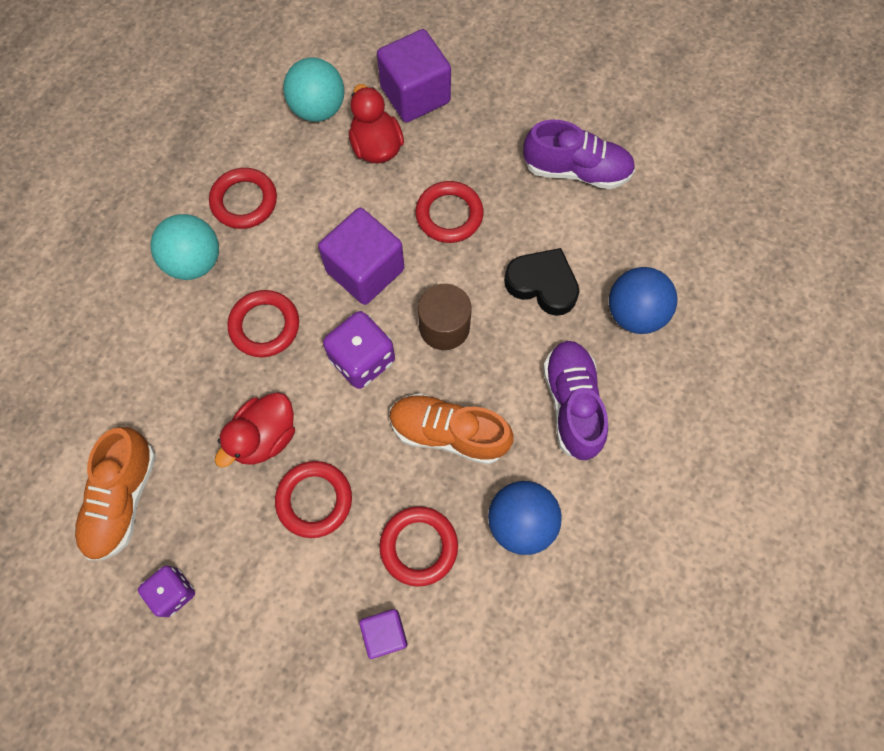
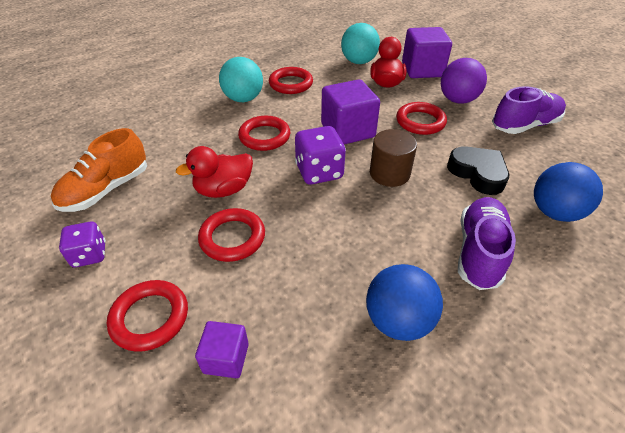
camera: 25 degrees right, 25 degrees down
(419, 546) = (296, 302): red ring -> red ring (150, 317)
(448, 433) = (362, 234): orange shoe -> none
(482, 149) = (457, 100): none -> purple ball
(576, 170) = (524, 125): purple shoe -> purple shoe turned 60 degrees counterclockwise

